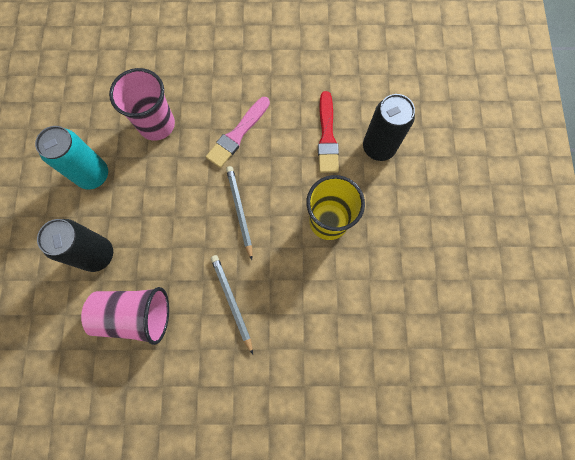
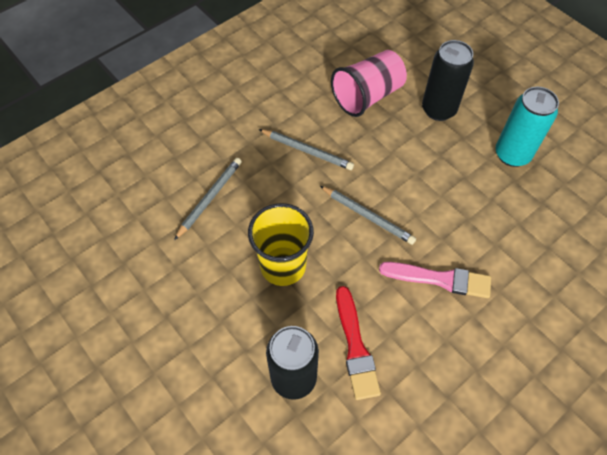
camera: 140 degrees right, 15 degrees down
(157, 124) = (517, 231): pink cup -> none
(237, 134) = (440, 279): pink brush -> pink brush turned 105 degrees clockwise
(327, 136) = (355, 347): red brush -> red brush turned 150 degrees counterclockwise
(340, 319) = (210, 198): none -> grey pencil

